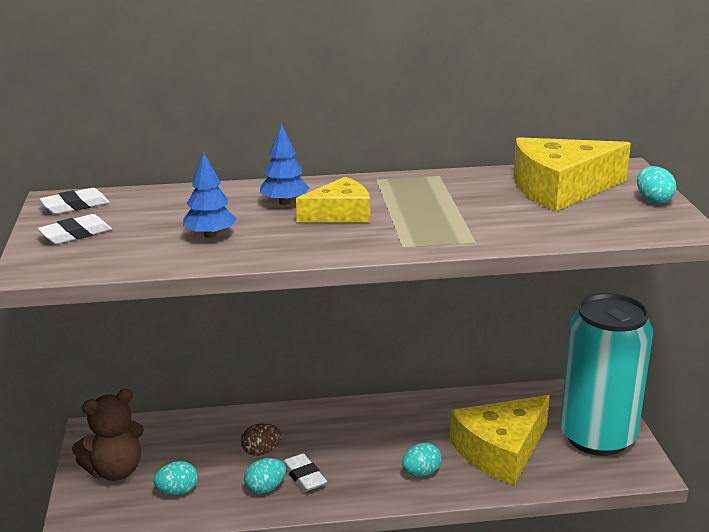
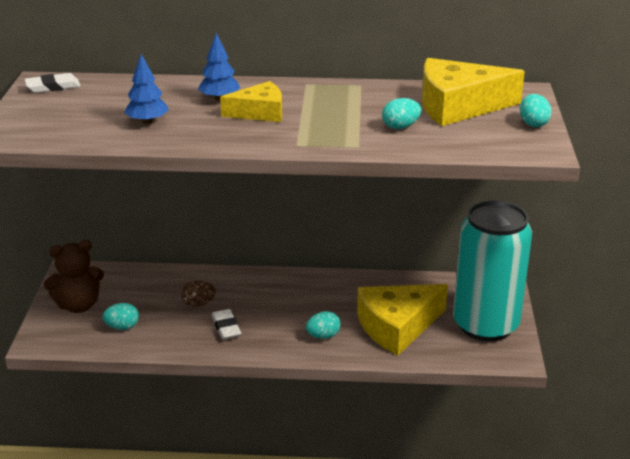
camera: 10 degrees right, 5 degrees up
(75, 234) = (44, 111): white eraser -> none
(265, 488) = (192, 333): turquoise egg -> turquoise egg (400, 127)

